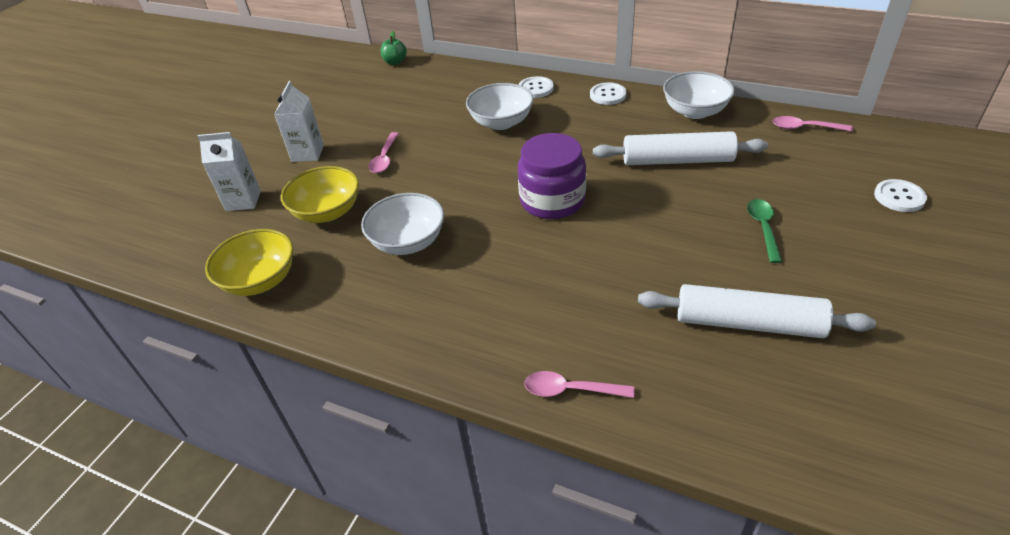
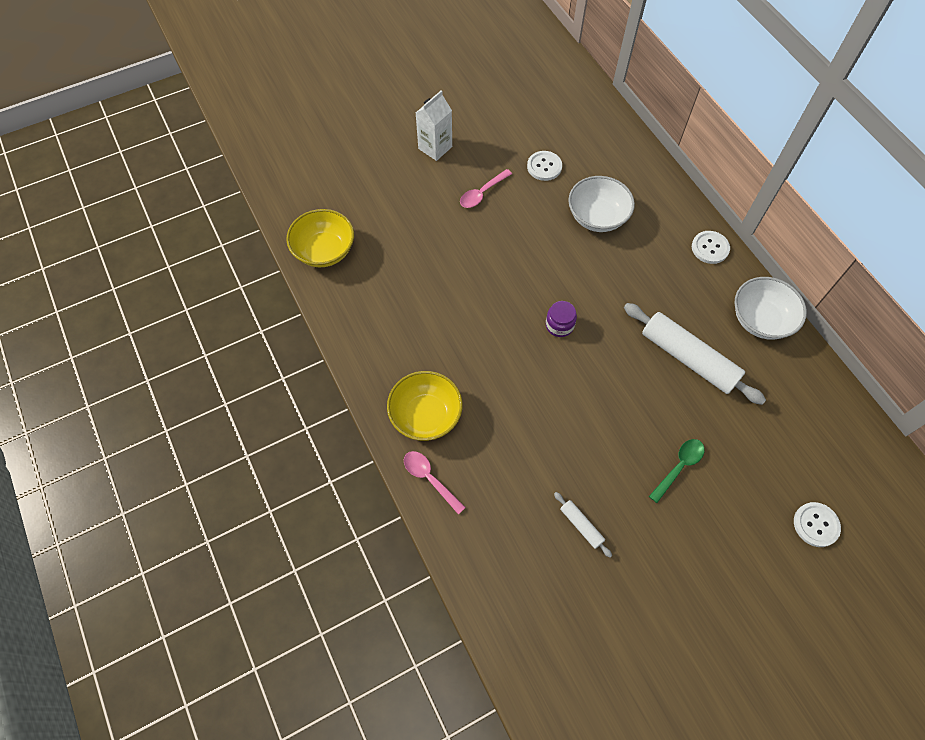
camera: 35 degrees right, 20 degrees up
(243, 201) = (362, 167): white carton -> none
(327, 212) = (405, 219): yellow bowl -> yellow bowl (426, 415)
(395, 62) = (578, 82): green apple -> none
(408, 242) = (434, 288): white bowl -> none
(536, 88) = (660, 197): white button -> white button (544, 167)
(552, 200) = (559, 325): purple jar -> purple jar, size x0.49
(748, 323) = (581, 525): white rolling pin -> white rolling pin, size x0.46
(805, 128) = (830, 406): pink spoon -> none

